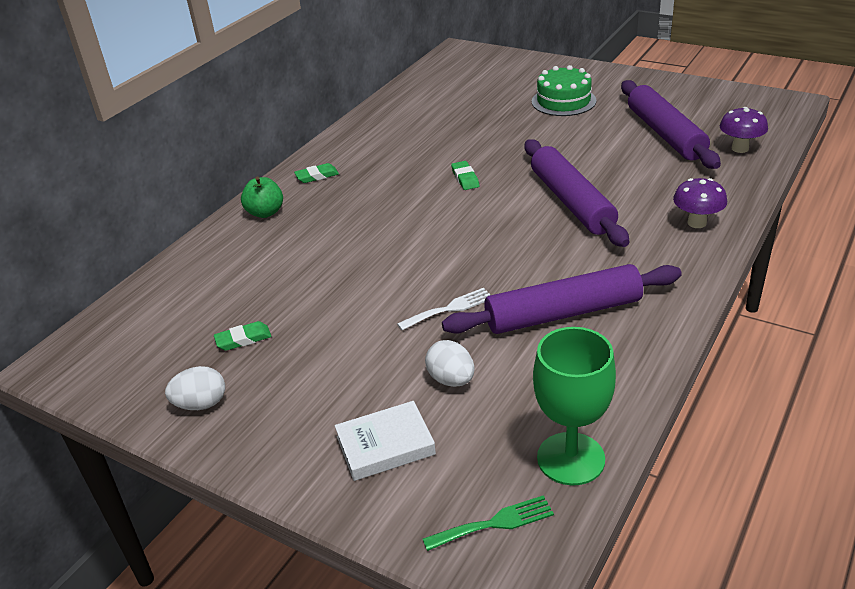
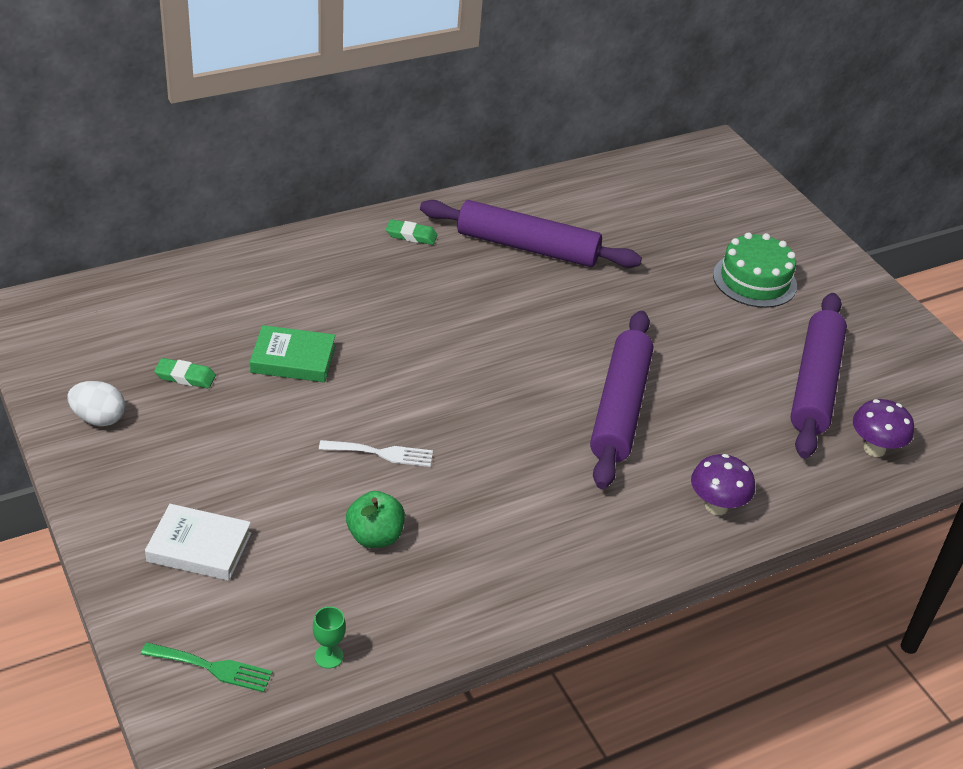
camera: 25 degrees right, 5 degrees up
(265, 212) = (325, 251): green apple -> green apple (375, 536)
(316, 286) = (293, 359): none -> green book
(451, 380) = (310, 523): white egg -> none
(465, 178) = (547, 319): green eraser -> none
(563, 313) = (475, 521): purple rolling pin -> purple rolling pin (527, 247)
(570, 458) = (329, 656): green goblet -> green goblet, size x0.41

